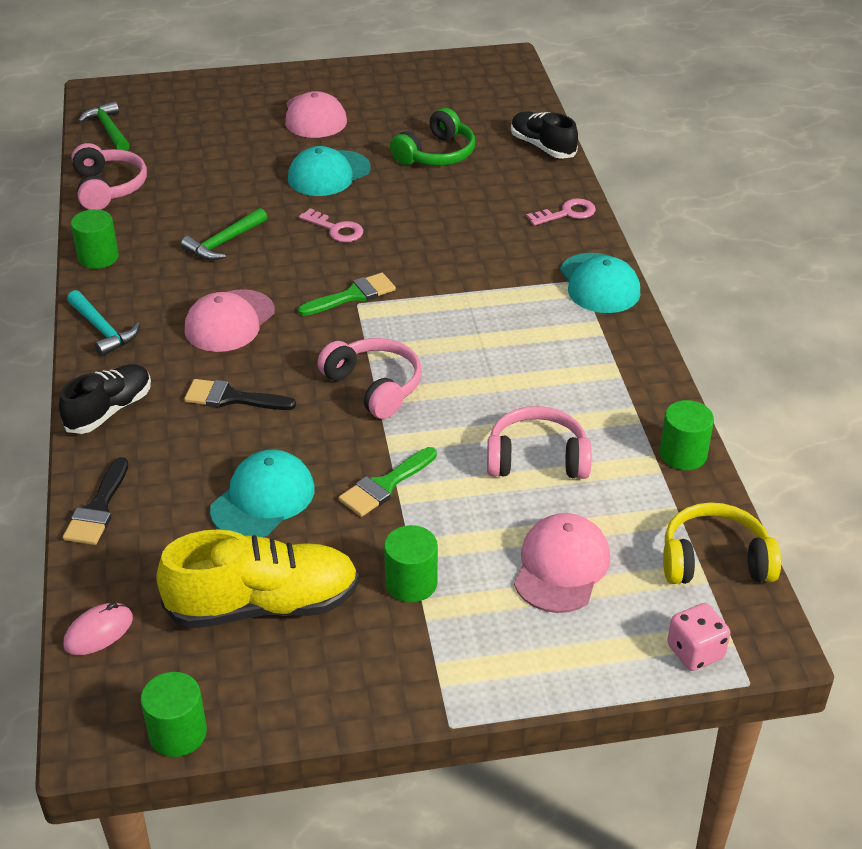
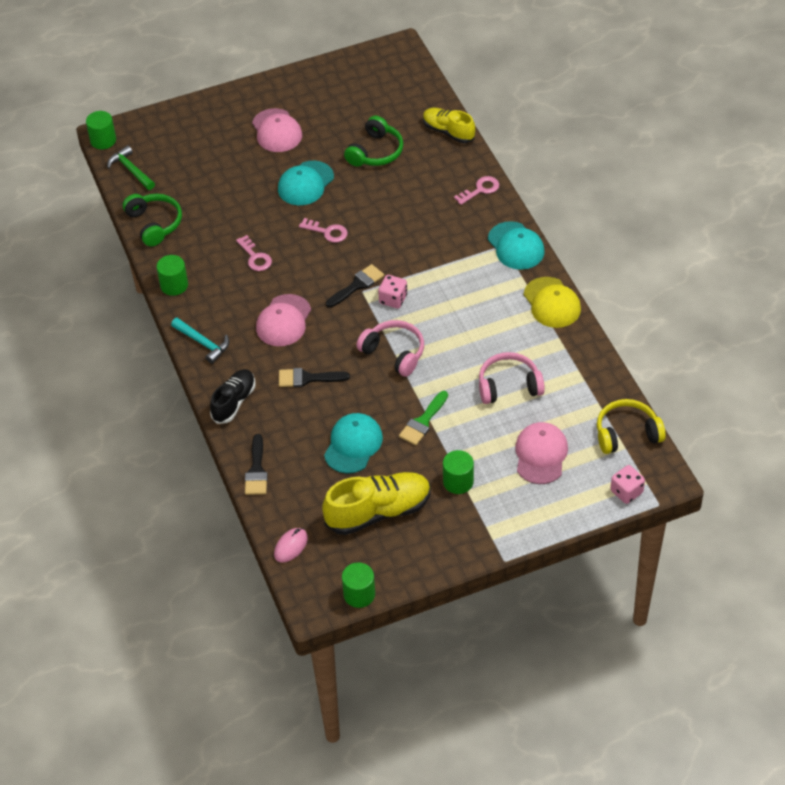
camera: 10 degrees left, 10 degrees up
(108, 188) = (154, 224): pink headphones -> green headphones
(224, 242) = (255, 257): green hammer -> pink key
(353, 295) = (357, 285): green brush -> black brush
(398, 320) = (393, 299): none -> pink dice
(542, 147) = (448, 132): black shoe -> yellow shoe
(635, 360) = (552, 303): none -> yellow cap
(683, 454) = (595, 366): green cylinder -> green cylinder (103, 140)

